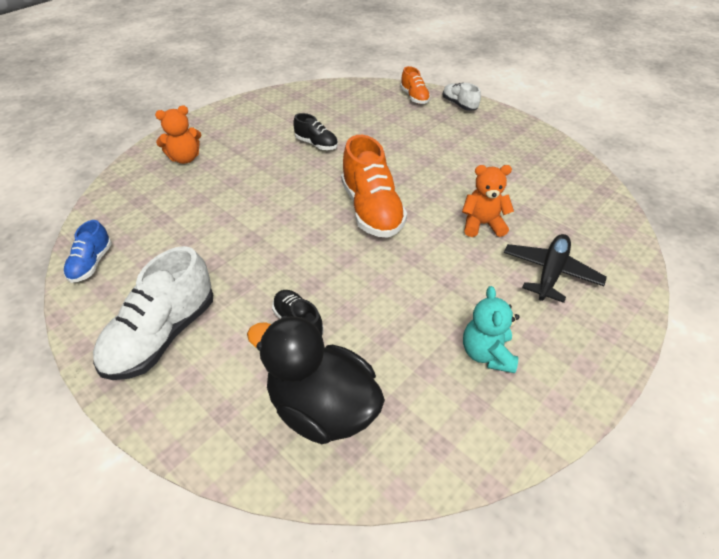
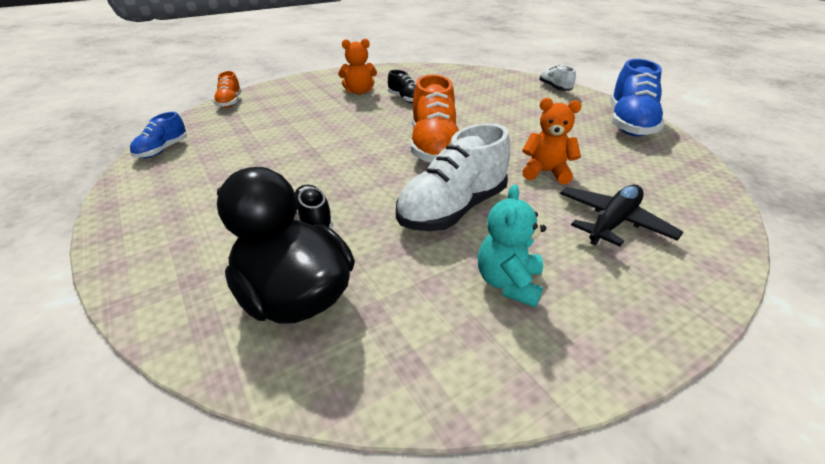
camera: 15 degrees right, 10 degrees down
(162, 335) = (181, 208): white shoe -> white shoe (452, 209)
(185, 158) = (287, 96): orange teddy bear -> orange teddy bear (359, 92)
(414, 97) = (512, 80): orange shoe -> orange shoe (230, 102)
(539, 147) = (629, 124): none -> blue shoe

